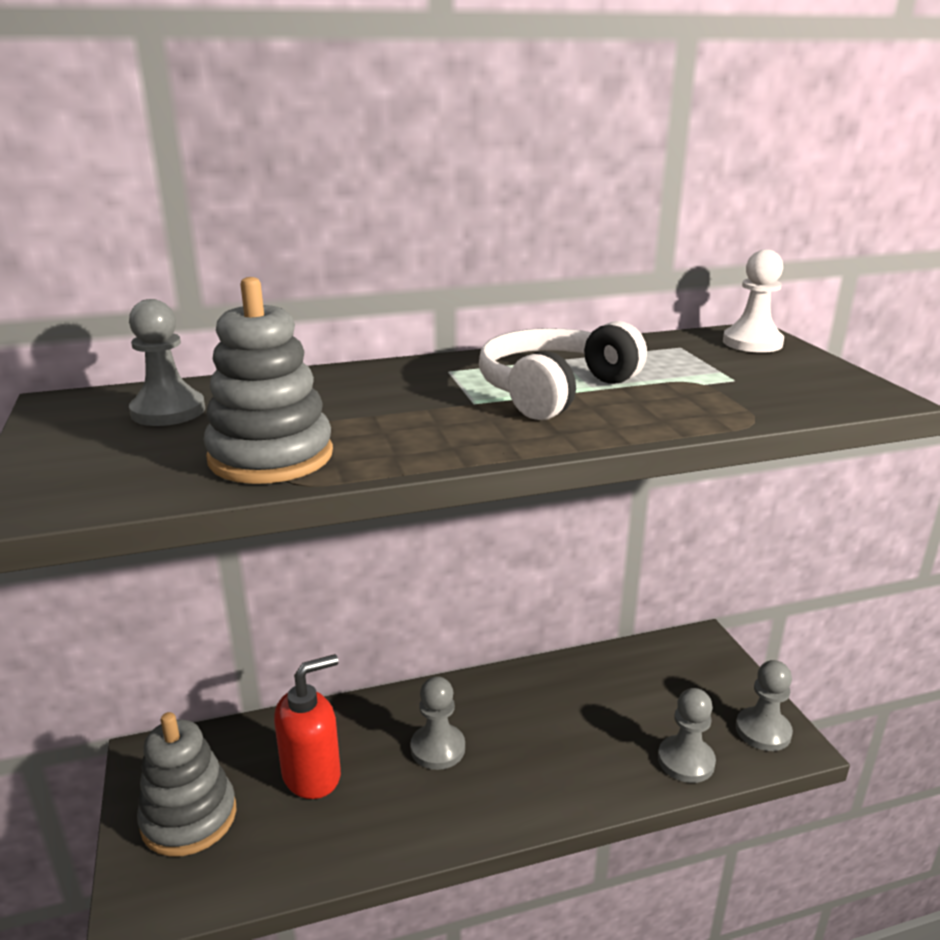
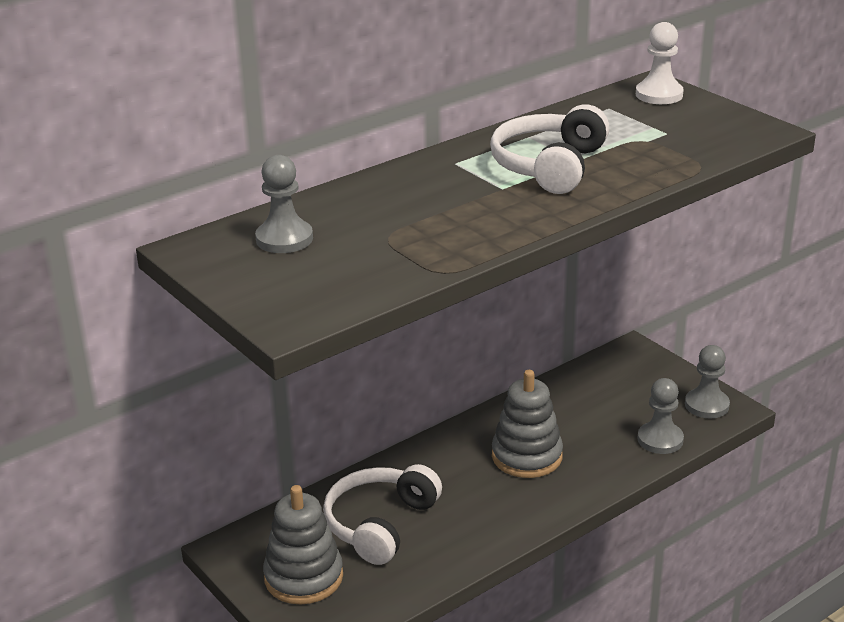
camera: 20 degrees left, 5 degrees up
(271, 456) = (406, 257): grey stacking toy -> grey stacking toy (527, 456)
(312, 775) = (380, 524): red soap dispenser -> white headphones
(438, 748) = (467, 480): grey pawn -> none

